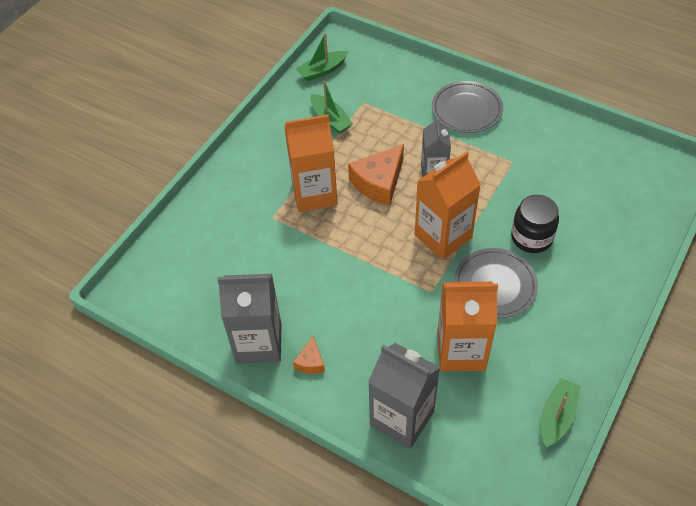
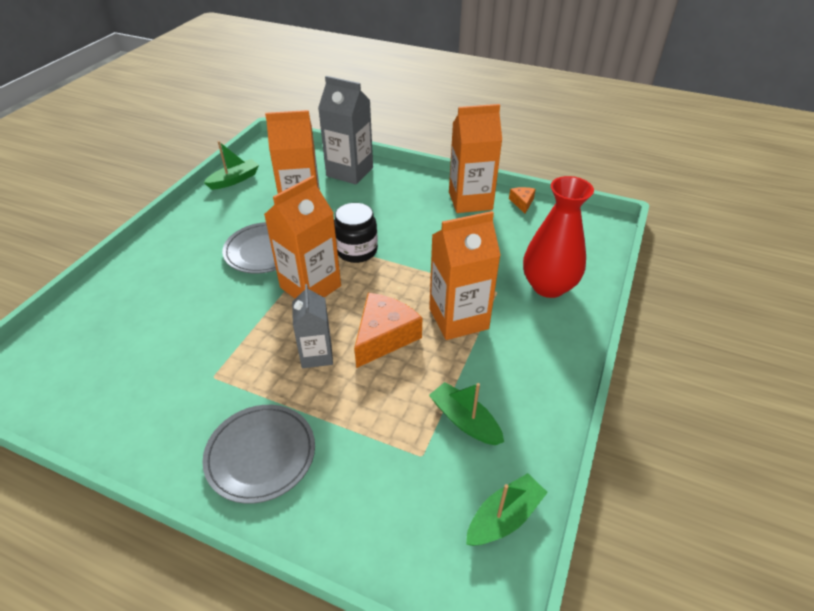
camera: 170 degrees right, 10 degrees down
(224, 218) = (548, 286): none -> red vase
(258, 343) = (470, 201): grey carton -> orange carton
(310, 362) = (424, 194): orange cheese -> orange cheese (522, 203)
(531, 237) = (215, 293): black jar -> black jar (356, 251)
(557, 416) = (234, 180): green boat -> green boat turned 150 degrees counterclockwise

